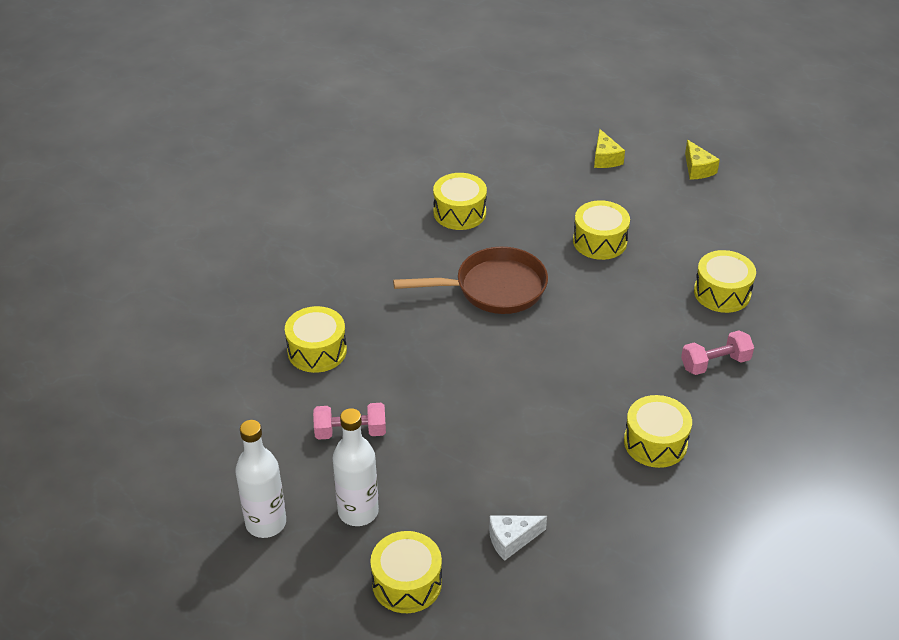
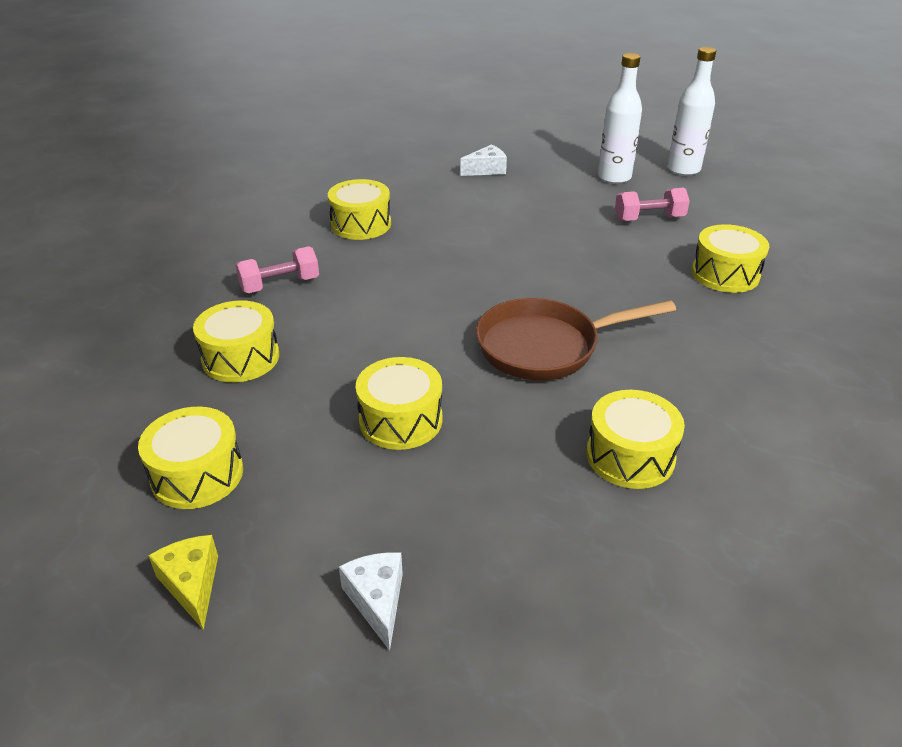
camera: 175 degrees right, 5 degrees down
(407, 583) = (560, 150): yellow drum -> yellow drum (197, 474)
(605, 158) = (377, 601): yellow cheese -> white cheese

